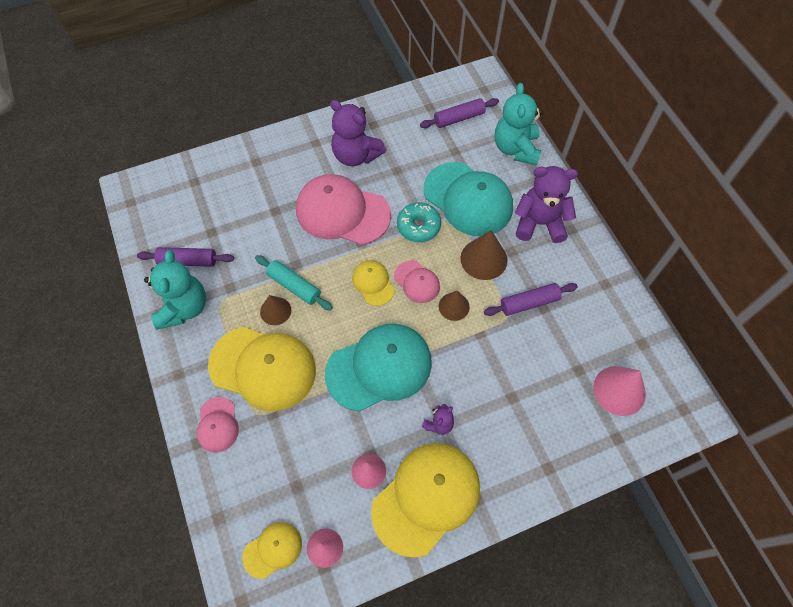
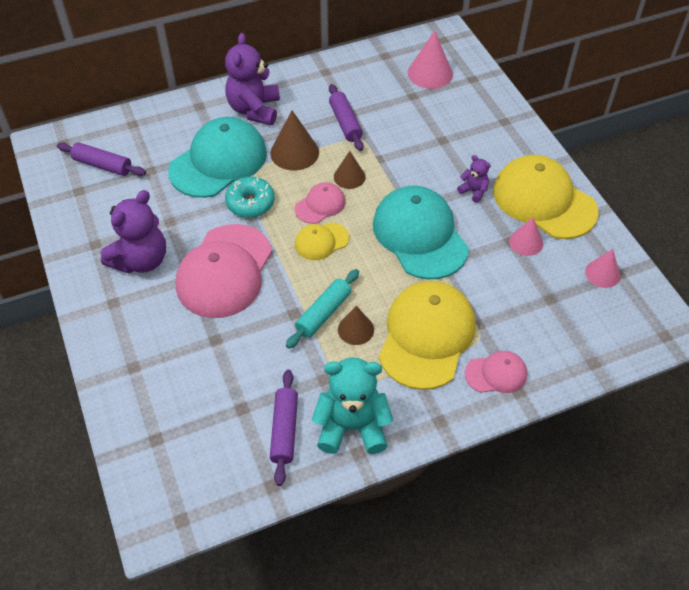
camera: 90 degrees left, 10 degrees down
(273, 550) = (613, 314): yellow cap -> none
(459, 118) = (102, 165): purple rolling pin -> purple rolling pin turned 45 degrees counterclockwise
(516, 148) = (156, 121): turquoise teddy bear -> none

